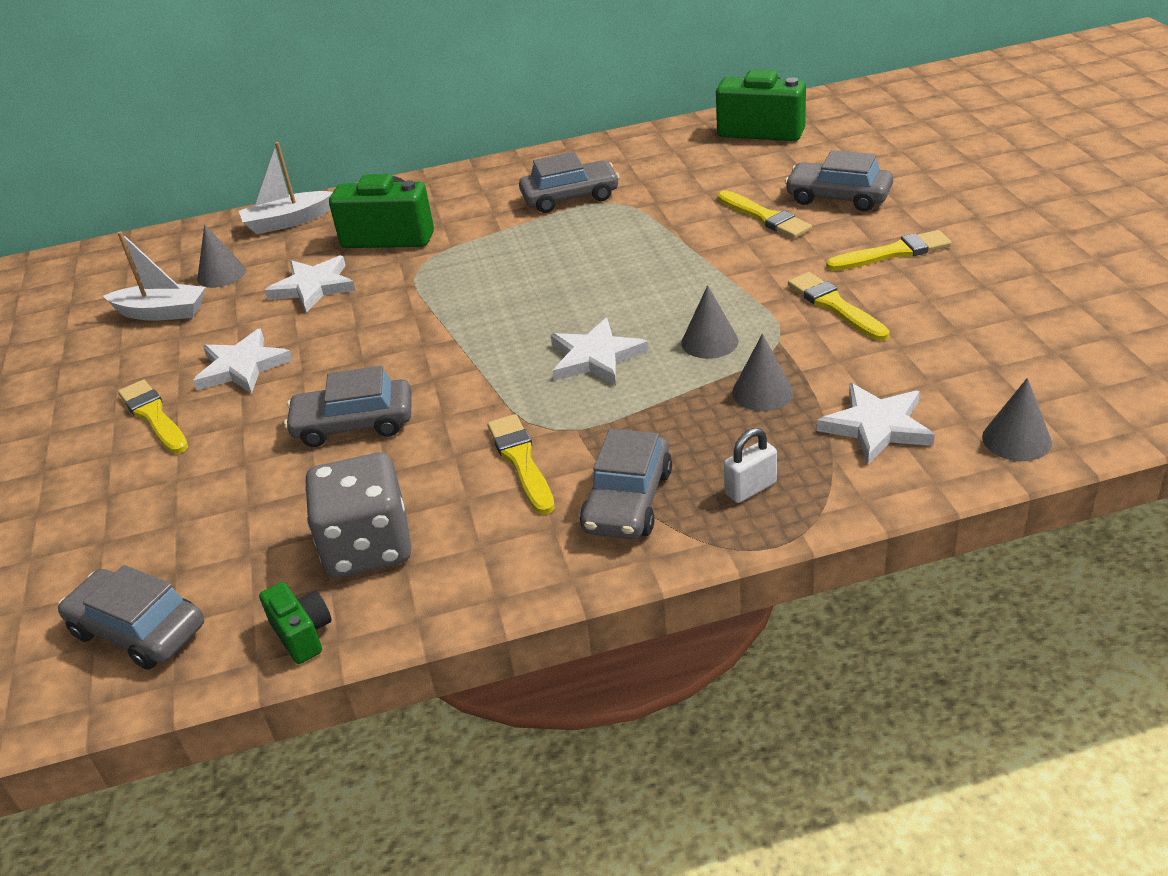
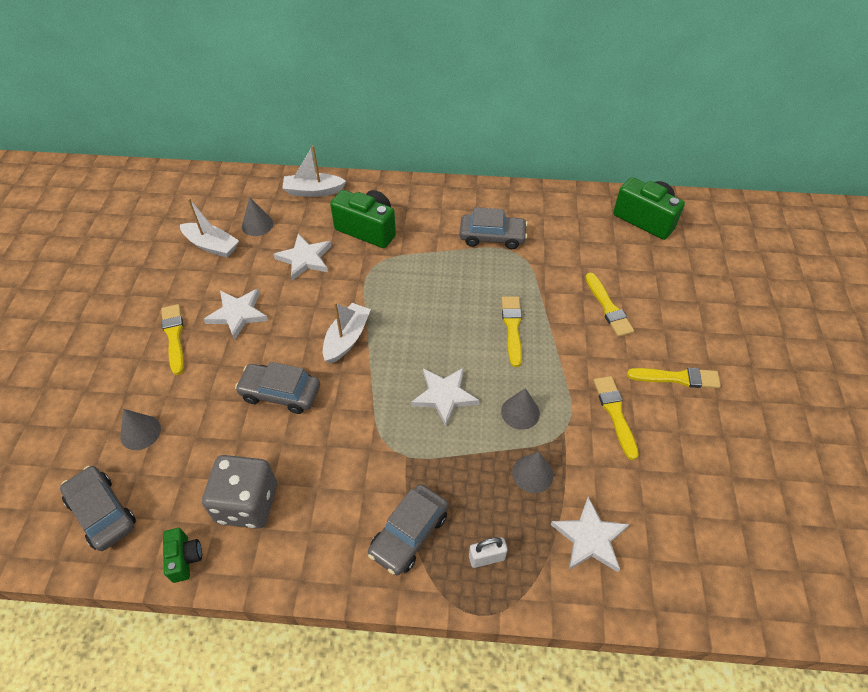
camera: 15 degrees right, 15 degrees up
(422, 344) = (346, 338): none -> white boat
(521, 461) = (362, 470): yellow brush -> yellow brush (512, 327)
(838, 197) = (666, 307): grey car -> none
(1016, 439) = (674, 592): grey cone -> grey cone (140, 432)

